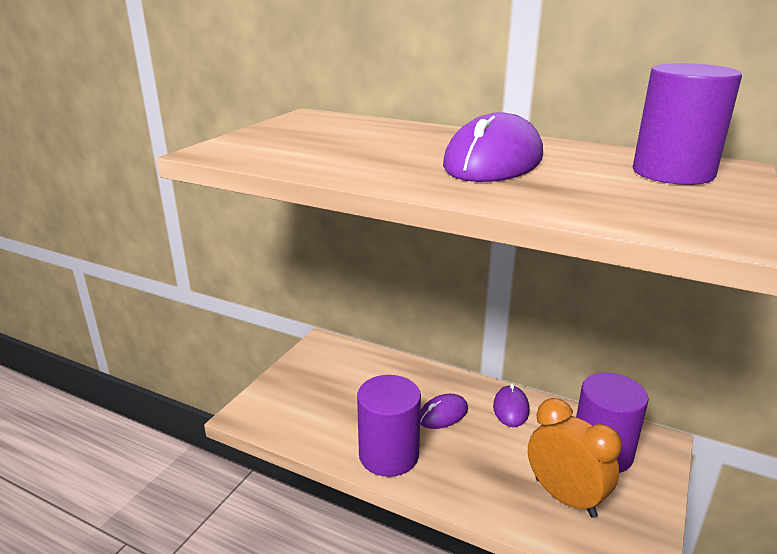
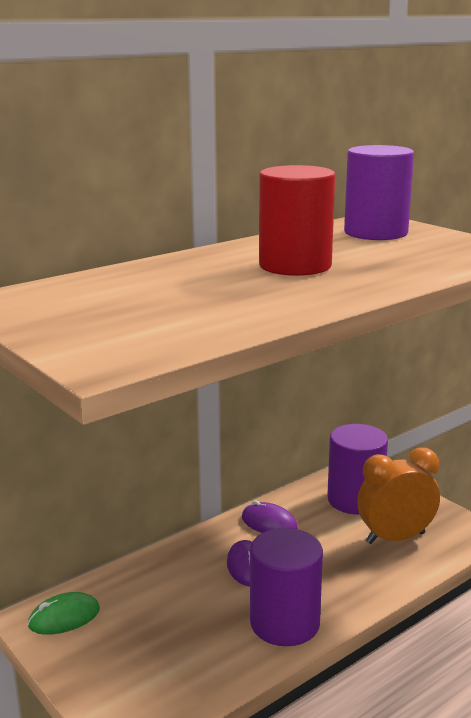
camera: 65 degrees left, 5 degrees down
(331, 353) = (64, 617): none -> green mouse
(493, 161) = (295, 266): purple mouse -> red cylinder

